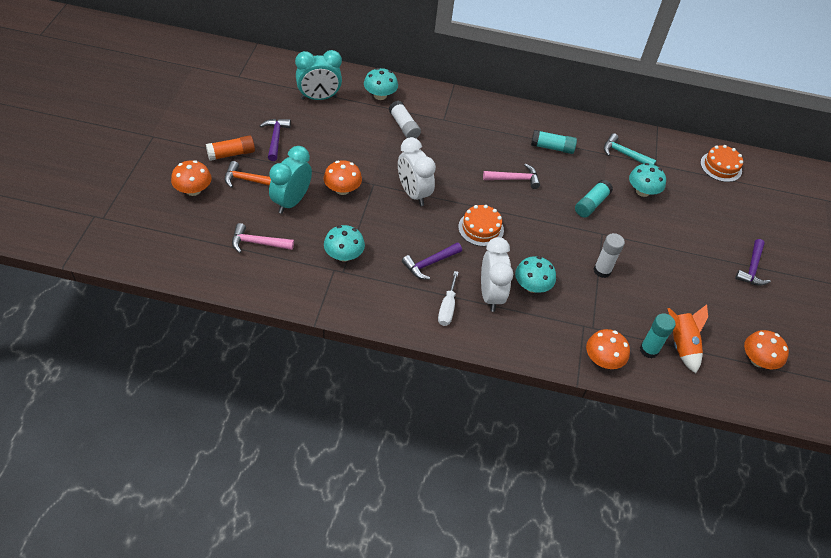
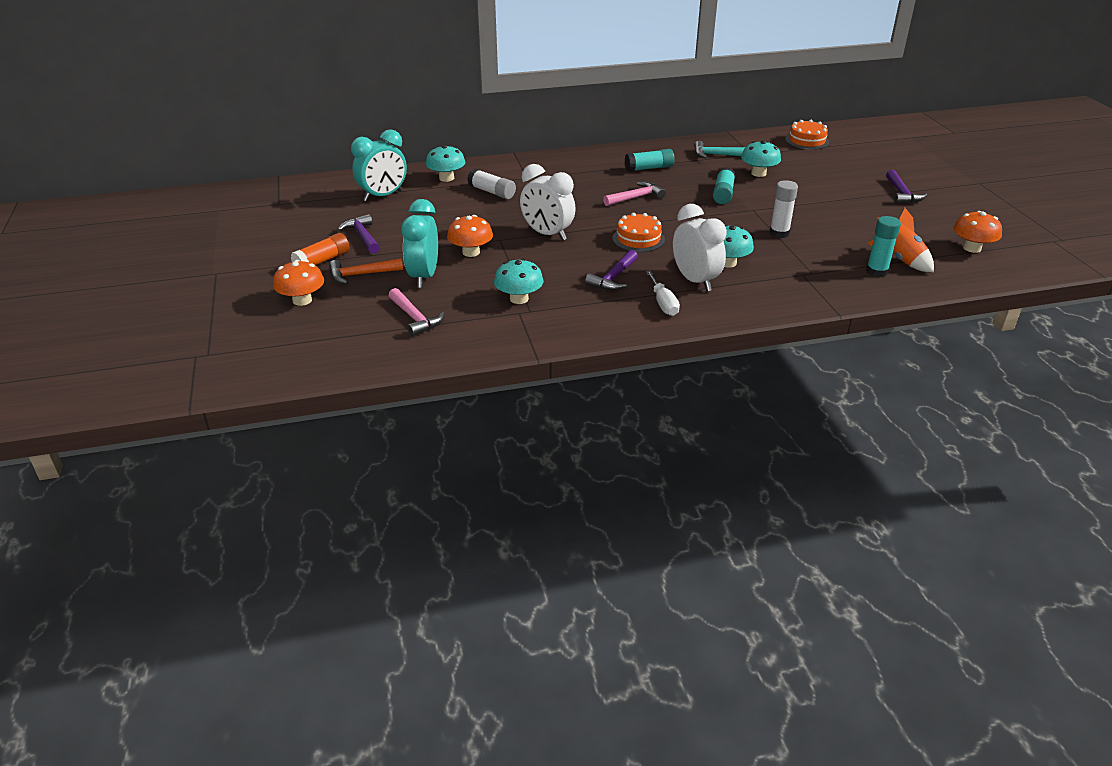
camera: 20 degrees left, 15 degrees down
(257, 243) = (415, 318): pink hammer -> pink hammer turned 105 degrees counterclockwise
(603, 360) = (844, 291): orange mushroom -> none

